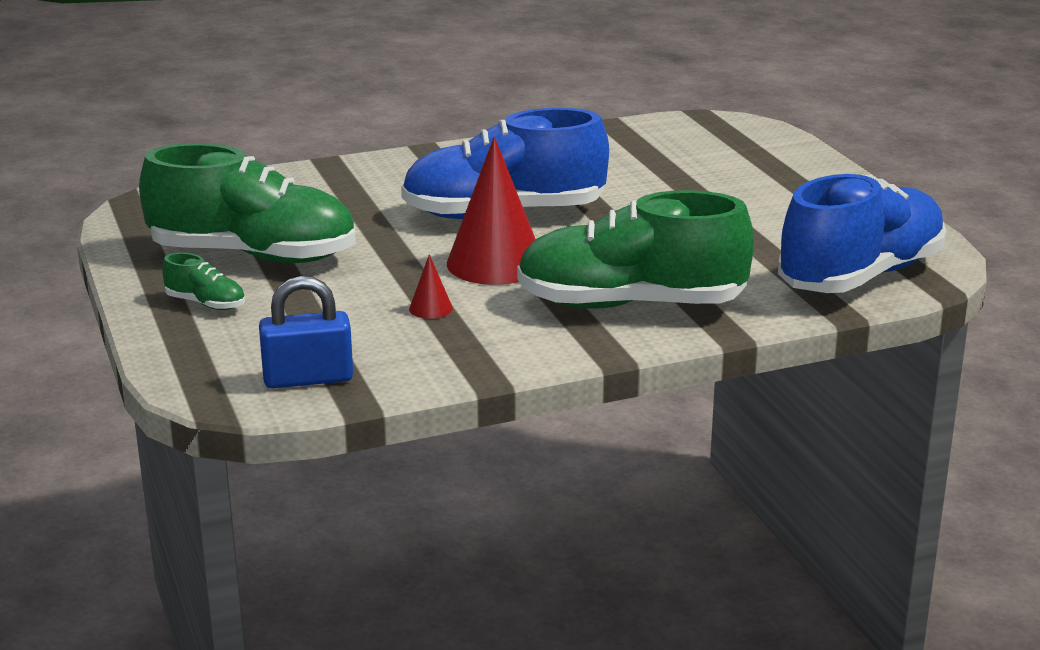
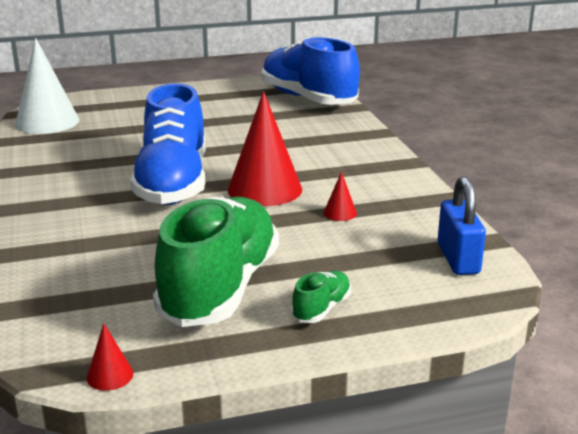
camera: 85 degrees left, 0 degrees up
(117, 226) = (110, 375): none -> red cone
(630, 305) = (339, 153): green shoe -> none
(678, 131) = (47, 122): none -> white cone

